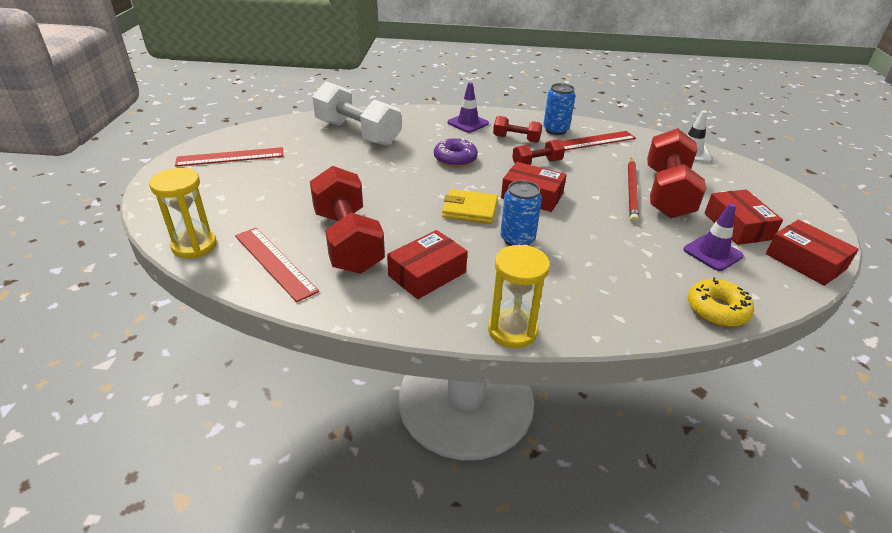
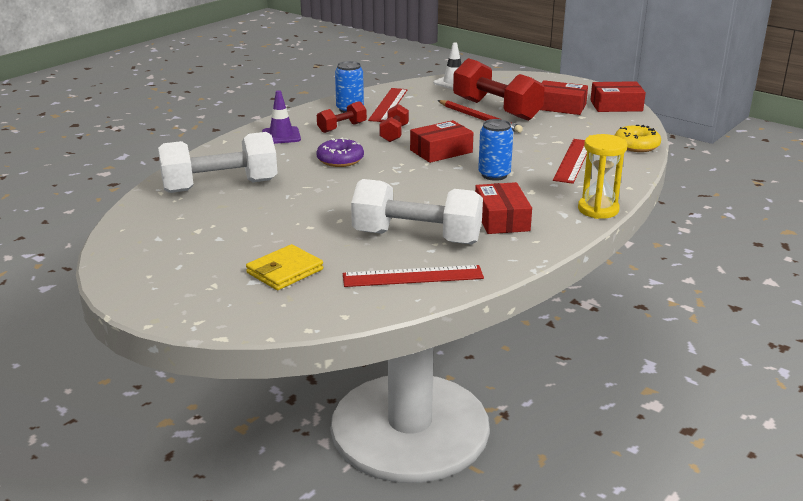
camera: 55 degrees left, 10 degrees down
(194, 246) = (336, 310): yellow hourglass -> none
(230, 157) = (168, 260): red ruler -> red ruler (573, 160)
(347, 241) = (417, 238): red dumbbell -> white dumbbell
(469, 210) = (431, 178): yellow wallet -> yellow wallet (285, 271)
(712, 253) = (580, 124): purple traffic cone -> none

